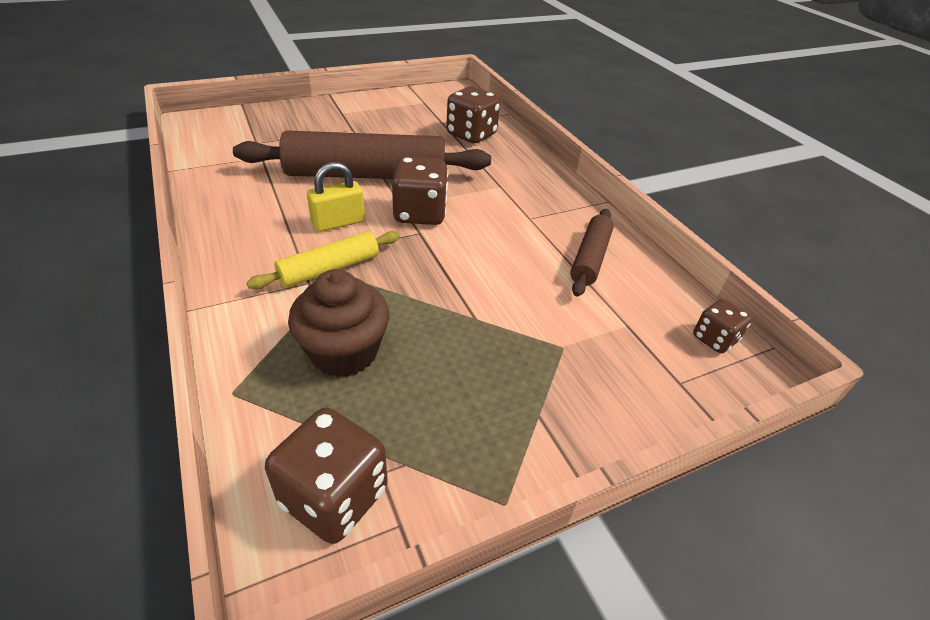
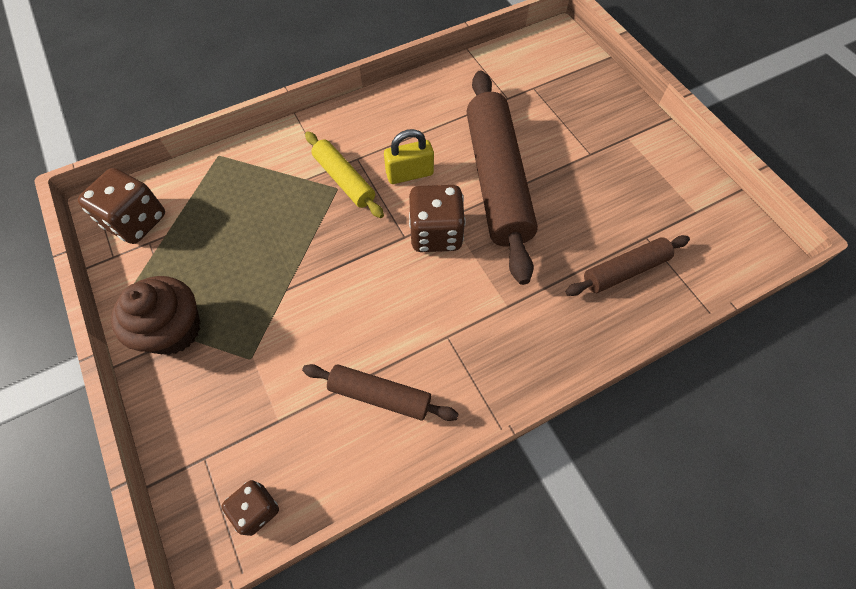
camera: 90 degrees right, 20 degrees up
(338, 222) = (409, 174): yellow padlock -> yellow padlock turned 75 degrees counterclockwise
(344, 352) = (251, 206): brown cupcake -> brown cupcake (173, 330)
(471, 135) = (624, 270): brown dice -> brown rolling pin

